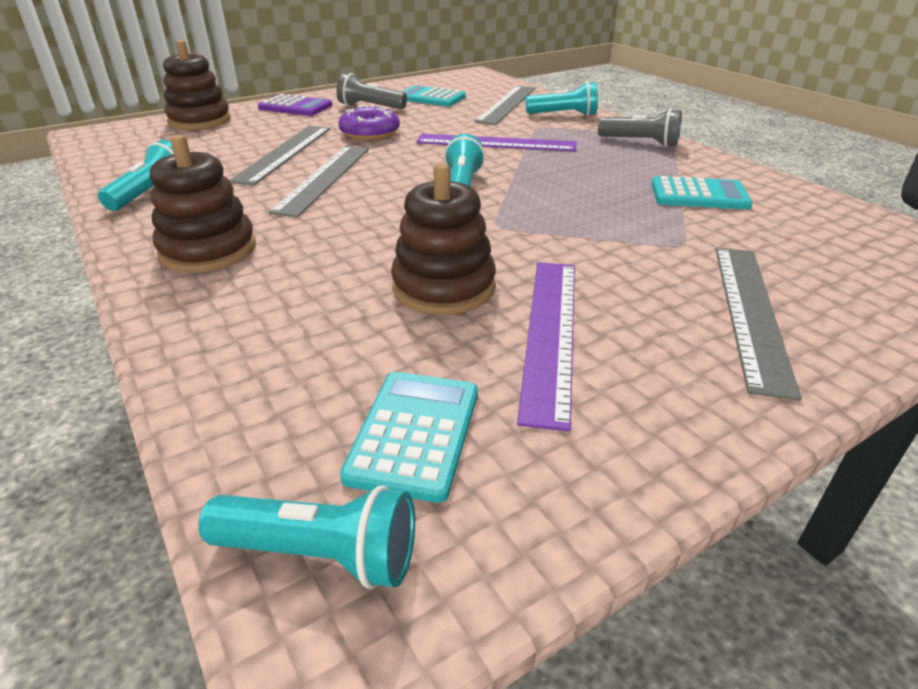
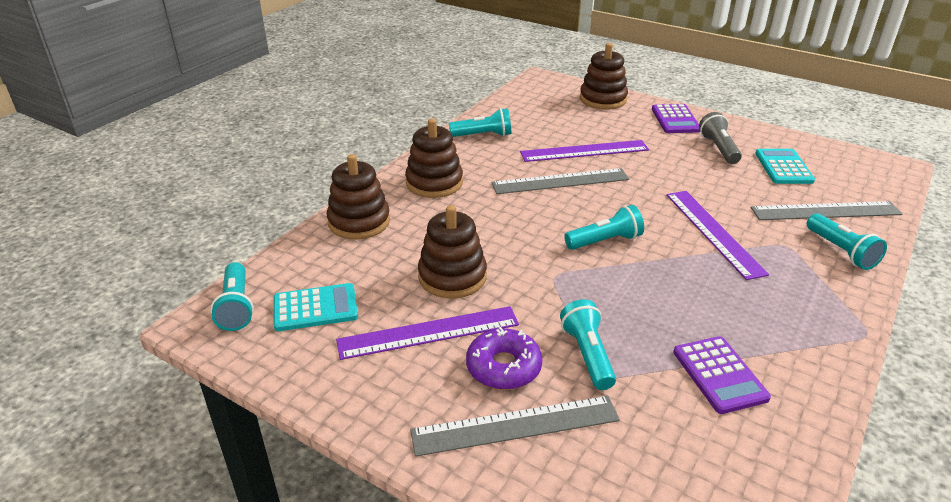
camera: 65 degrees right, 0 degrees up
(219, 335) = (359, 222): none -> brown stacking toy
(284, 153) = (584, 151): grey ruler -> purple ruler
(370, 133) = (661, 169): purple donut -> purple donut (503, 367)
(640, 142) = (821, 316): grey flashlight -> none
(645, 242) = (587, 355): none -> turquoise flashlight
(699, 195) = (719, 375): turquoise calculator -> purple calculator

